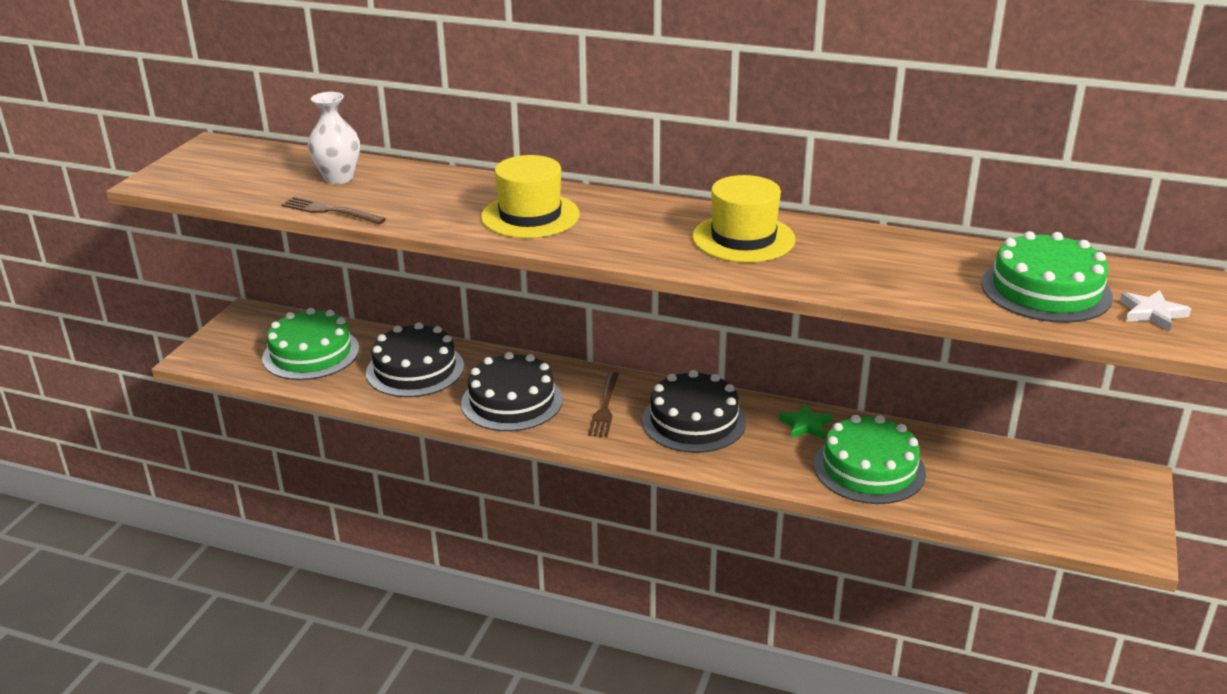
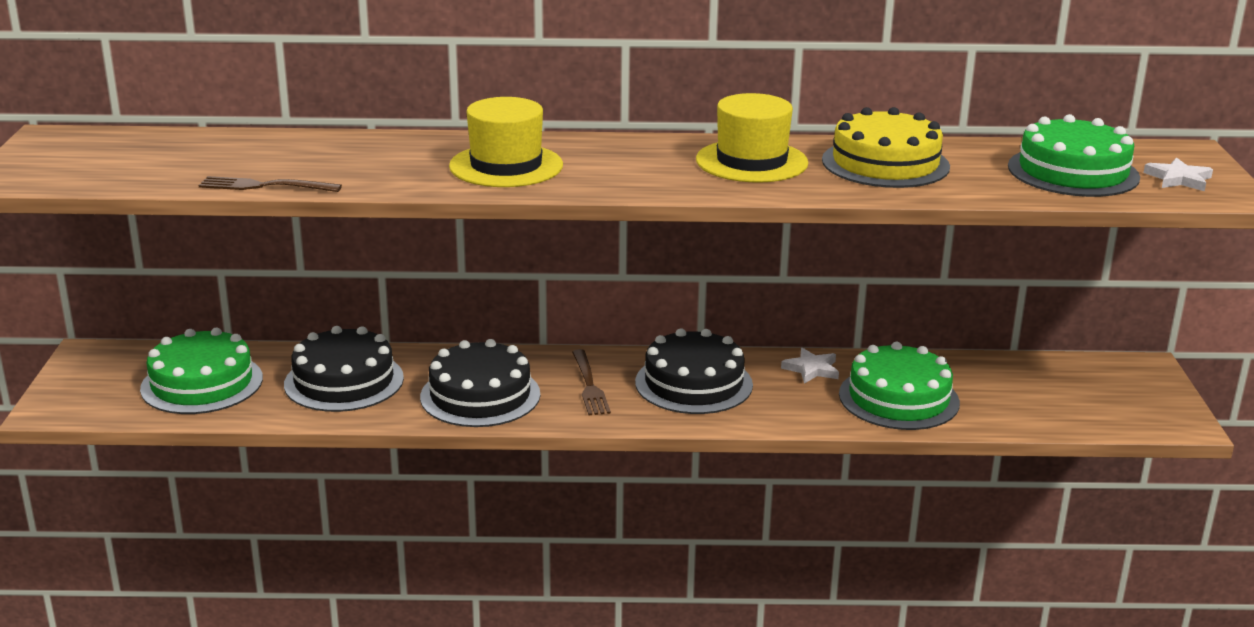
camera: 20 degrees left, 5 degrees down
(338, 178) = (246, 153): white vase -> none
(806, 425) = (811, 369): green star -> white star
(866, 256) = (885, 163): none -> yellow cake

